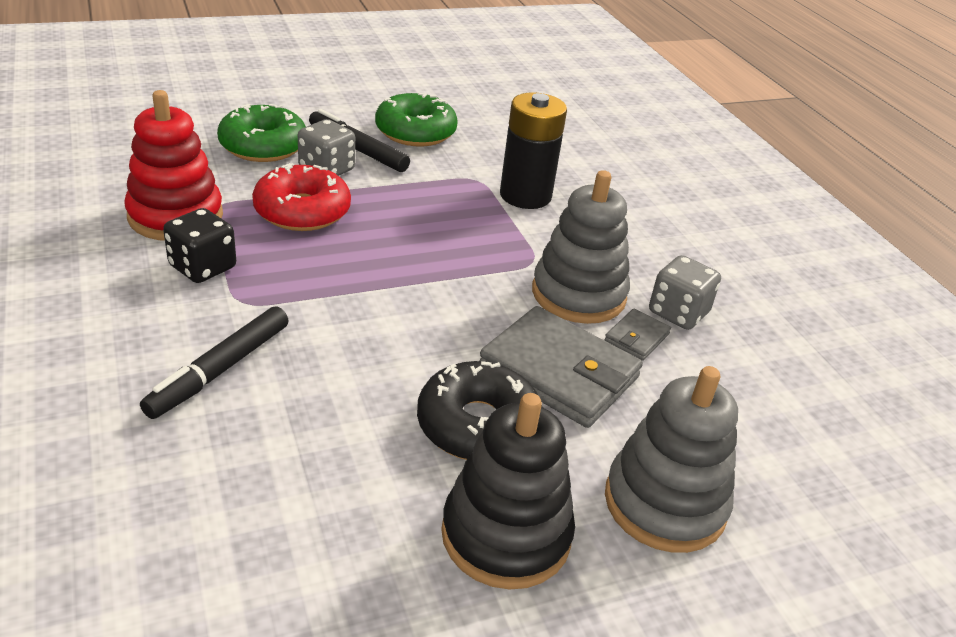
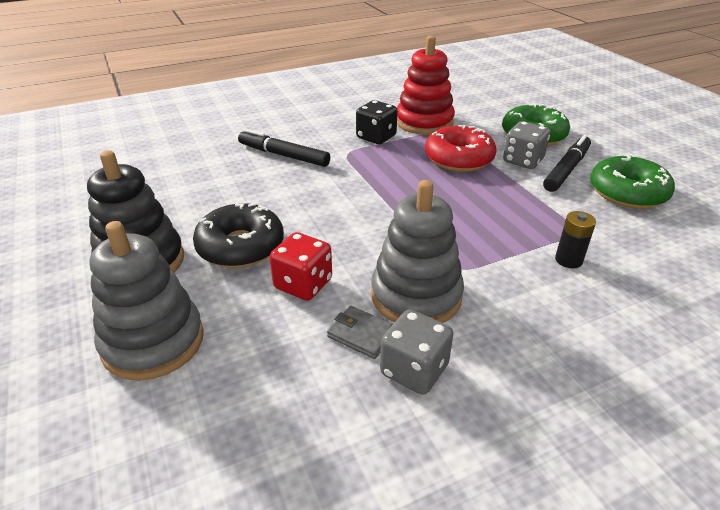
camera: 90 degrees right, 0 degrees up
(525, 195) = (568, 260): black battery -> black battery, size x0.50
(559, 372) = (303, 284): grey wallet -> red dice

